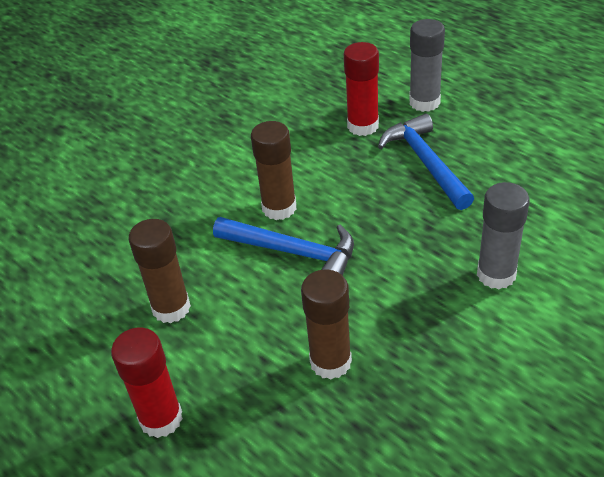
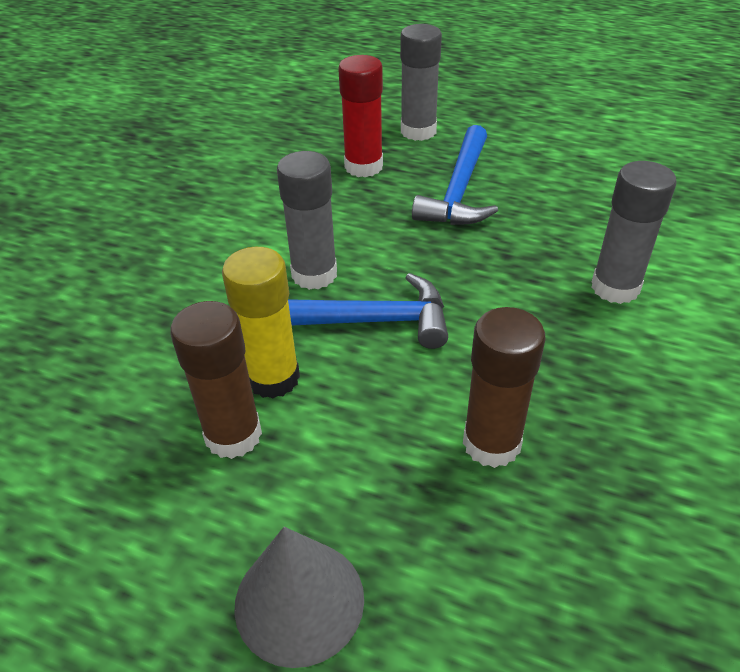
camera: 25 degrees left, 0 degrees up
(161, 418) = (299, 601): red glue stick -> grey cone
(214, 277) = (273, 378): none -> yellow glue stick
(279, 208) = (314, 274): brown glue stick -> grey glue stick
(426, 163) = (459, 190): blue hammer -> blue hammer turned 120 degrees counterclockwise

